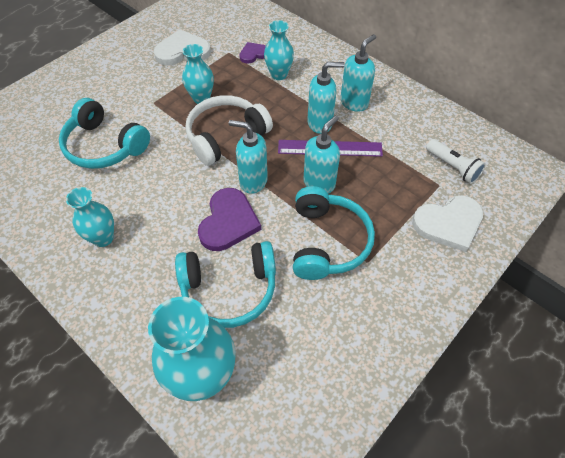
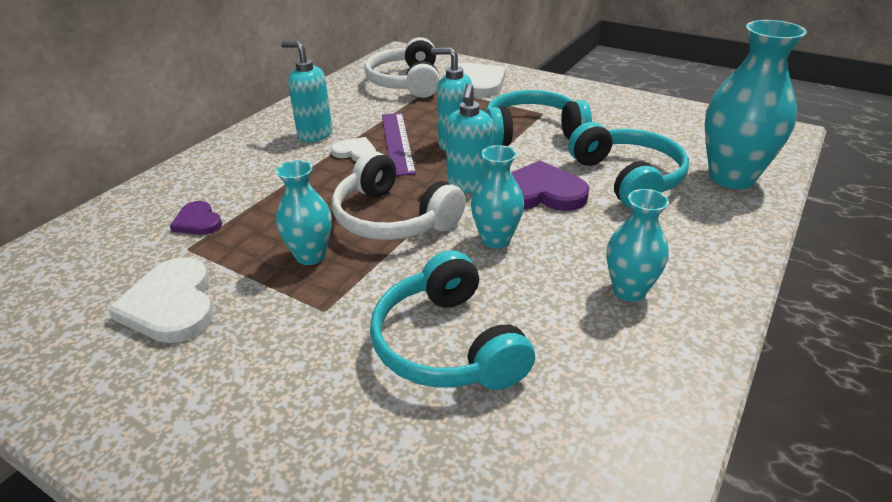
camera: 100 degrees left, 20 degrees down
(104, 146) = (447, 344): turquoise headphones -> turquoise headphones turned 135 degrees clockwise
(279, 74) = (254, 192): turquoise vase -> turquoise vase (496, 240)
(320, 123) = (355, 152): turquoise soap dispenser -> white heart
(453, 167) = (406, 82): white flashlight -> white headphones

